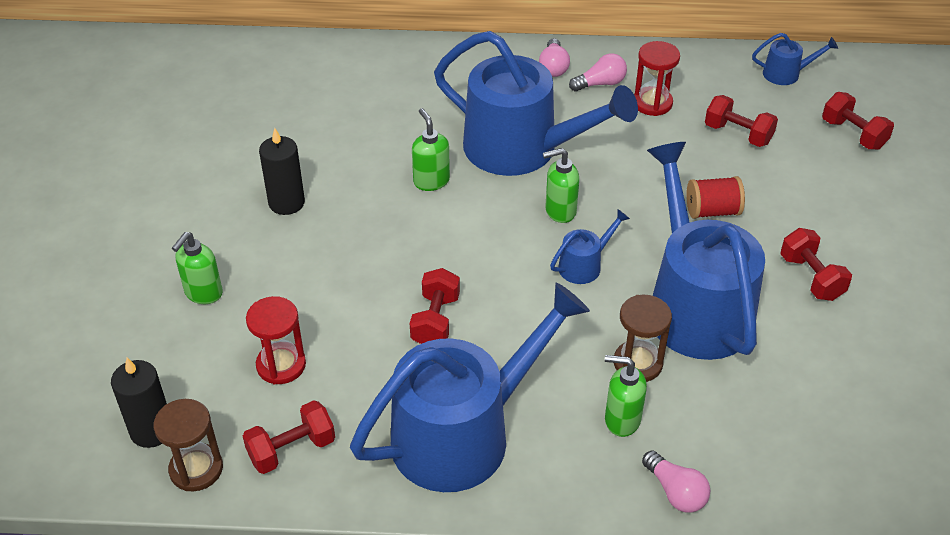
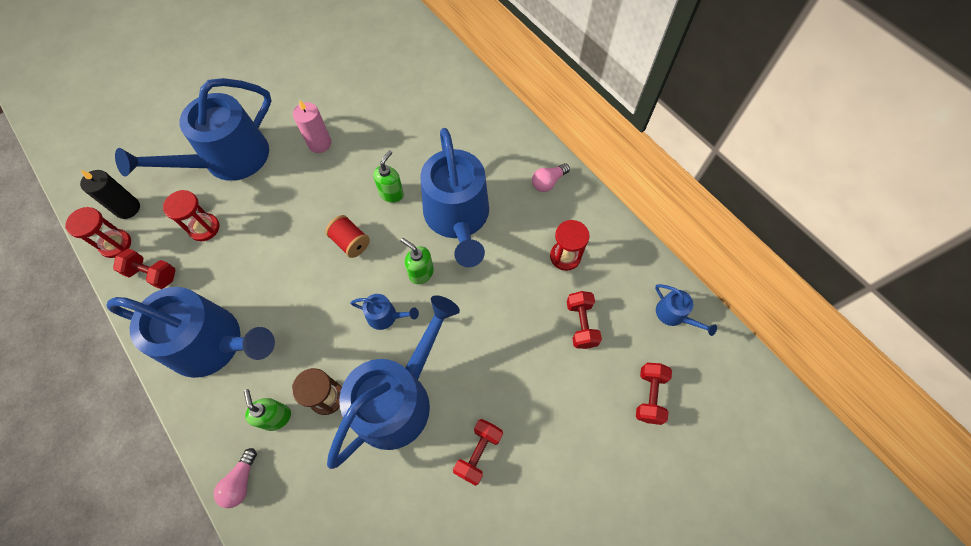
camera: 50 degrees right, 20 degrees up
(196, 469) = (115, 244): brown hourglass -> red hourglass
(203, 293) = (229, 159): green soap dispenser -> blue watering can
(286, 203) = (320, 143): black candle -> pink candle
(435, 321) = (285, 273): red dumbbell -> none
(600, 84) = (557, 216): pink light bulb -> none
(712, 211) = (492, 355): red spool -> red spool (350, 242)

